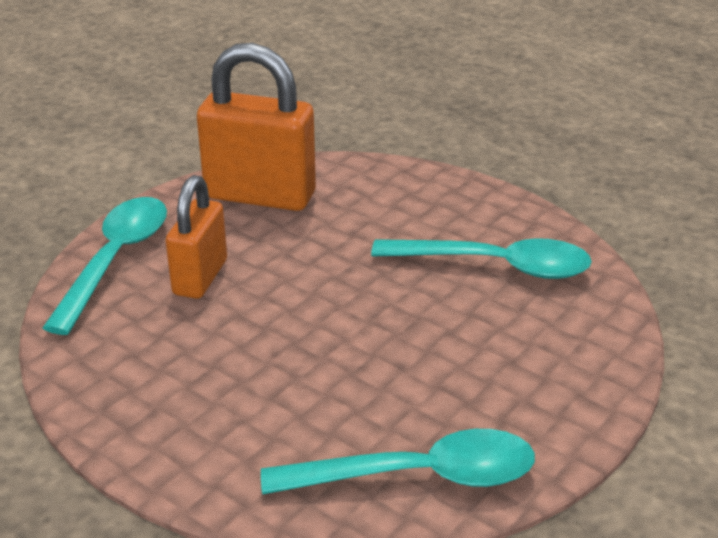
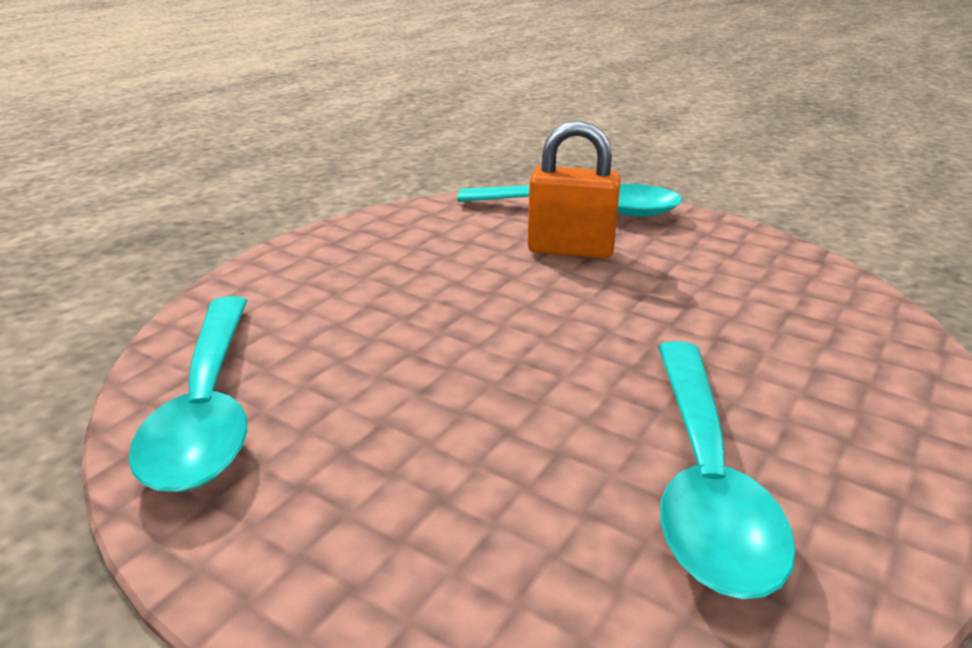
camera: 85 degrees right, 5 degrees down
(260, 196) = (757, 268): orange padlock -> none

